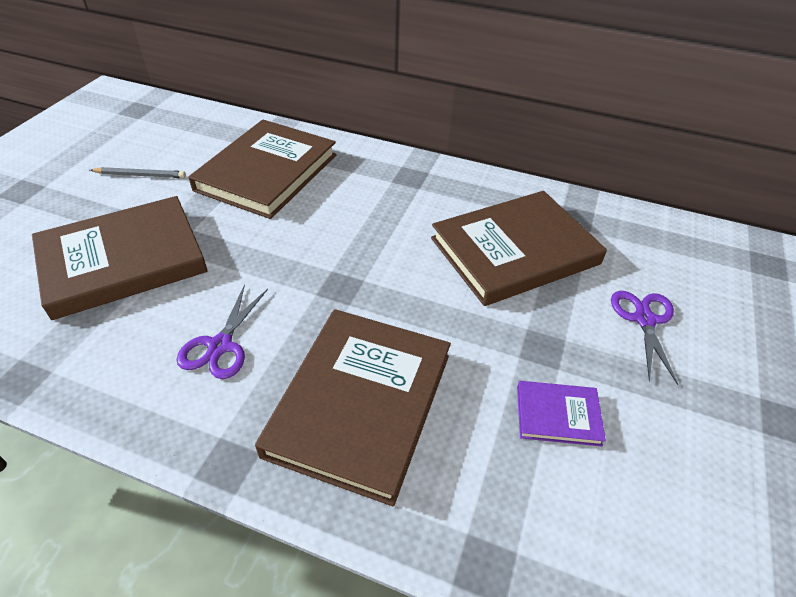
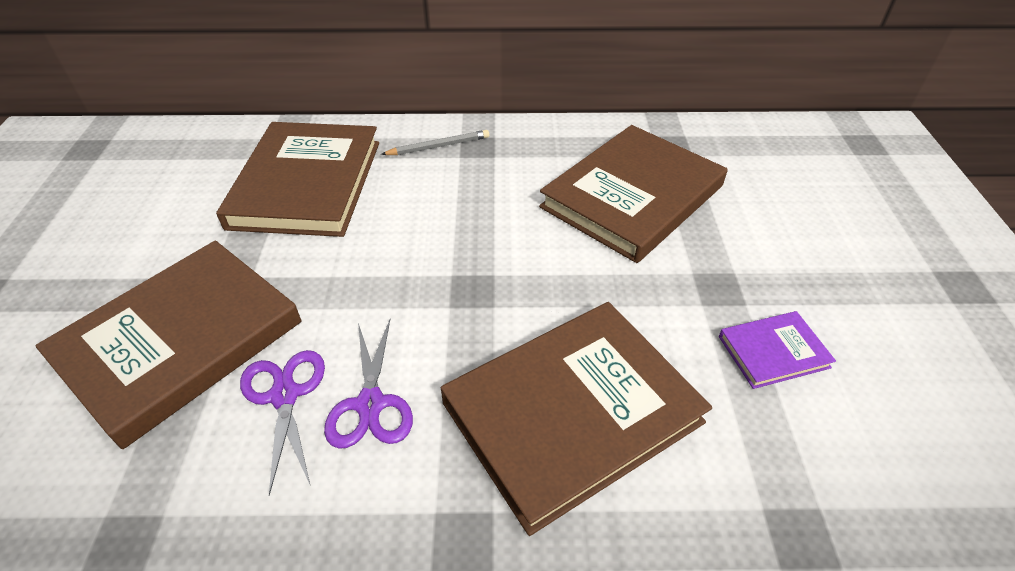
camera: 20 degrees left, 0 degrees up
(140, 175) = (141, 229): grey pencil -> grey pencil (438, 146)
(360, 403) = (572, 413): brown book -> brown book turned 60 degrees clockwise
(644, 320) = (793, 229): purple scissors -> purple scissors (285, 395)

